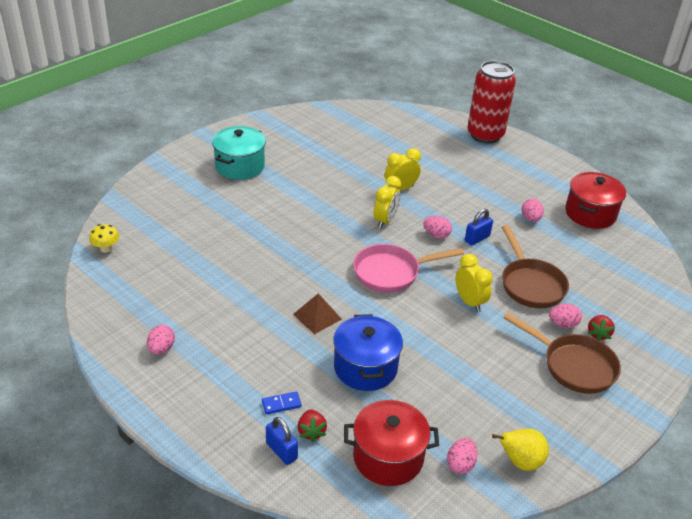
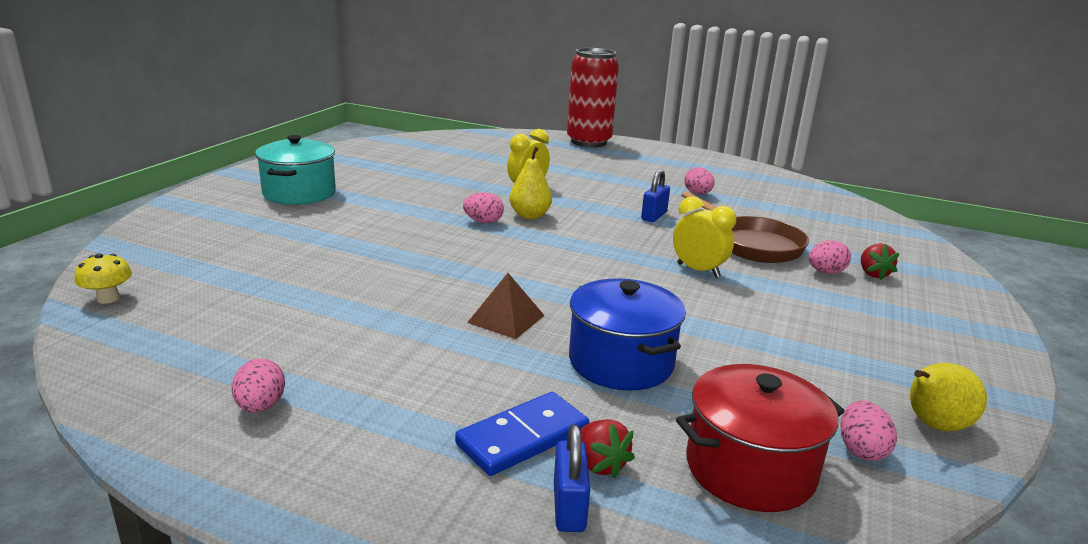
camera: 20 degrees left, 15 degrees down
(281, 404) = (522, 437): blue domino -> blue domino, size x1.82
(281, 451) = (569, 507): blue padlock -> blue padlock turned 60 degrees clockwise
(385, 220) = (530, 216): yellow clock -> yellow pear
(391, 273) = (576, 259): pink pan -> none
(436, 235) = (603, 219): pink egg -> pink egg (483, 222)
(573, 365) = (880, 307): brown pan -> none
(590, 213) = (755, 183): red pot -> none

